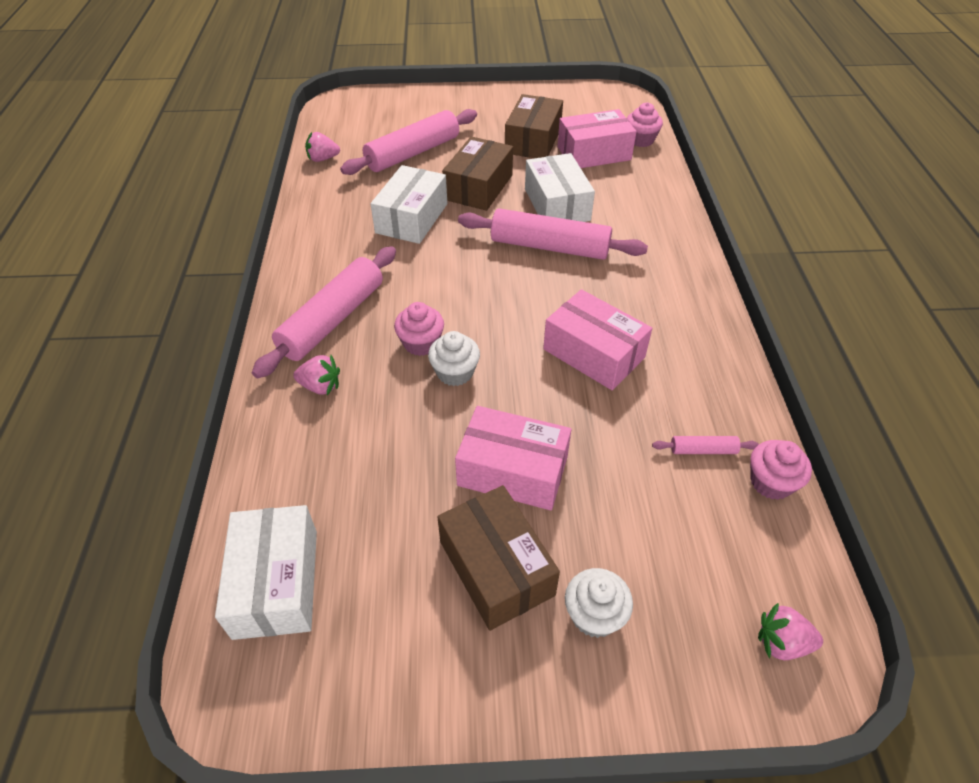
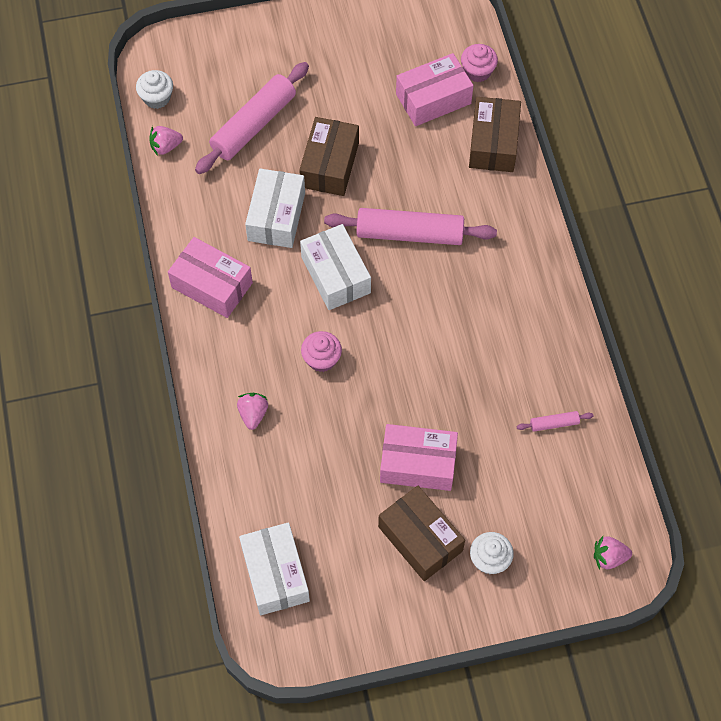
camera: 10 degrees left, 15 degrees up
(320, 386) = (253, 414): pink strawberry -> pink strawberry turned 90 degrees counterclockwise
(332, 320) = (241, 346): pink rolling pin -> none
(455, 372) = (356, 384): white cupcake -> white cupcake (157, 98)
(533, 141) = (370, 88): brown box -> brown box (493, 143)
(557, 204) = (408, 178): white box -> white box (336, 275)
(593, 353) = (463, 347): pink box -> pink box (212, 285)
(771, 482) = (603, 442): pink cupcake -> none

